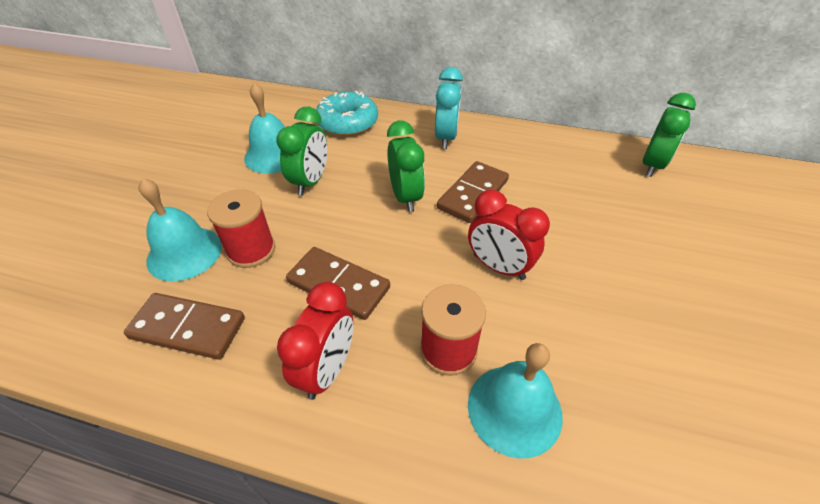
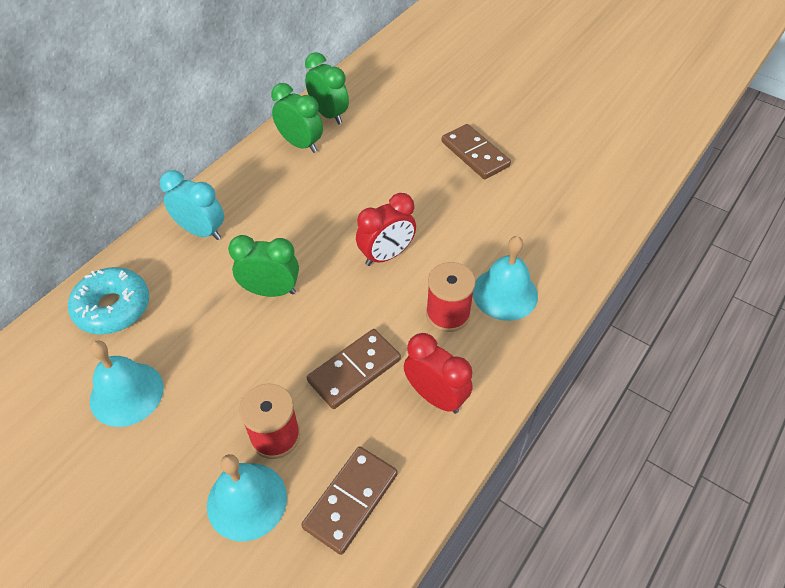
camera: 70 degrees left, 5 degrees up
(310, 182) = (199, 365): green clock -> green clock (300, 144)
(473, 194) = (296, 240): brown domino -> brown domino (475, 154)

